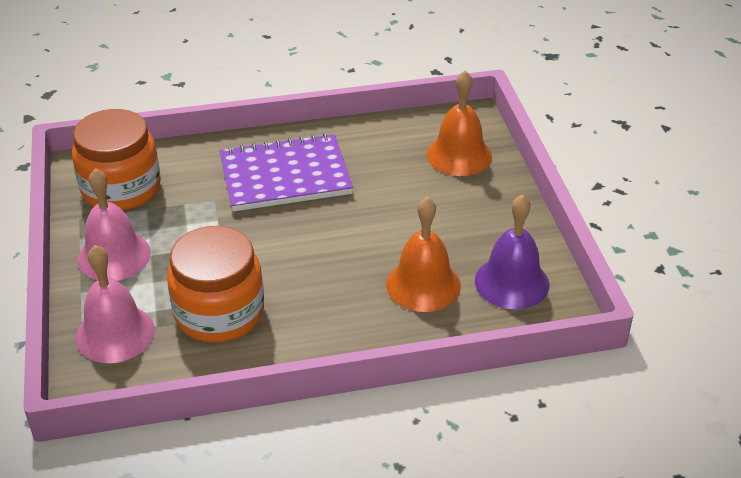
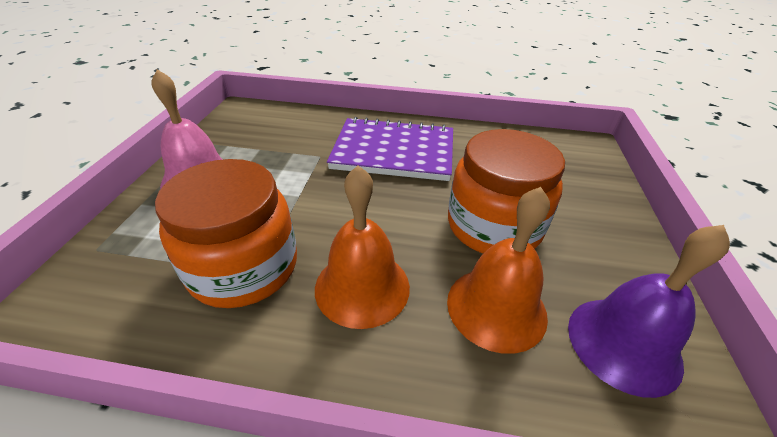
camera: 20 degrees right, 0 degrees up
(115, 333) = (126, 256): pink bell -> none
(121, 188) = (253, 129): orange jar -> orange jar (493, 226)
(459, 155) = (571, 173): orange bell -> orange bell (362, 287)

